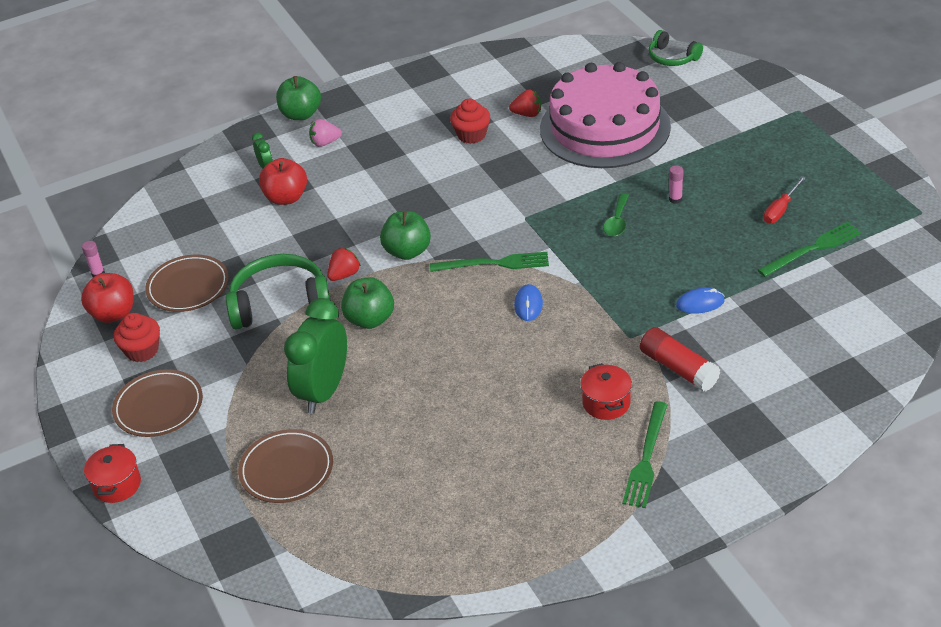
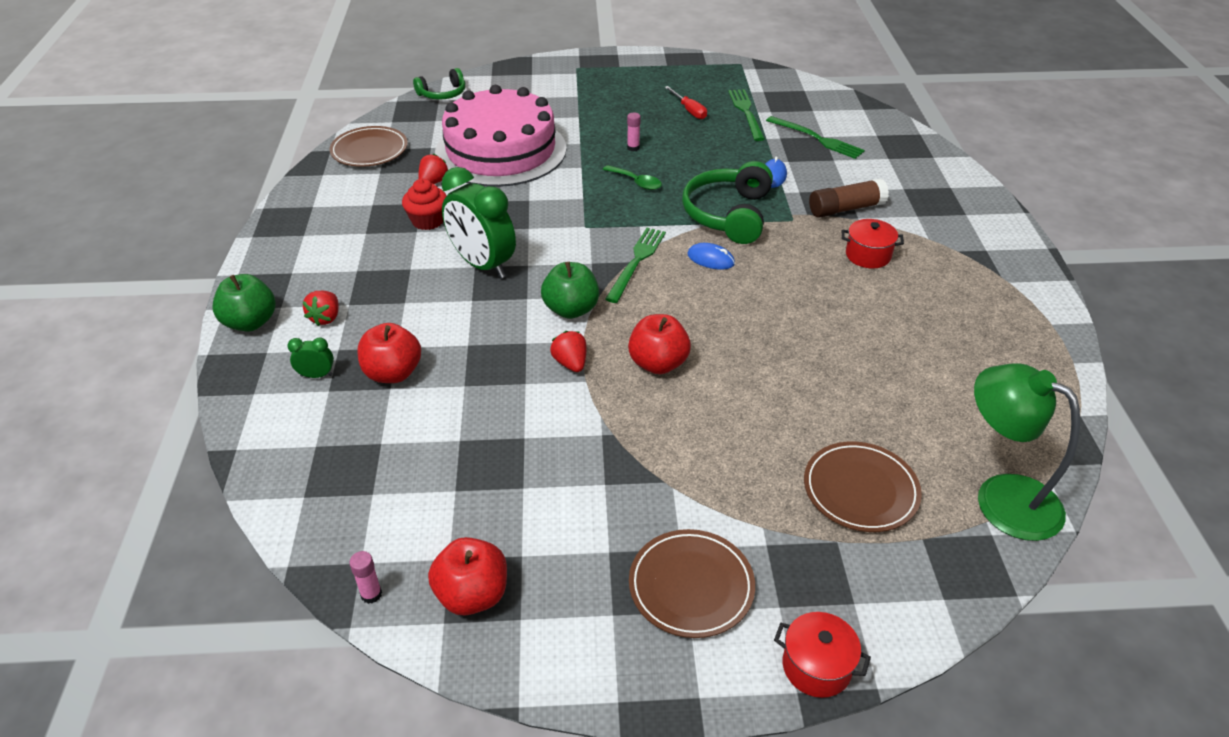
camera: 70 degrees left, 0 degrees up
(142, 350) = (571, 579): red cupcake -> none
(188, 287) = (481, 502): brown plate -> brown plate (369, 150)
(280, 303) = (577, 426): green headphones -> green headphones (728, 214)
(318, 555) = (1002, 497): none -> green lamp
(323, 391) = (750, 428): green clock -> green clock (482, 265)
(325, 143) = (326, 318): pink strawberry -> red strawberry
(370, 319) = (658, 363): green apple -> red apple
(646, 458) = (945, 255): green fork -> green fork (817, 139)
(678, 368) = (845, 209): red glue stick -> brown glue stick

